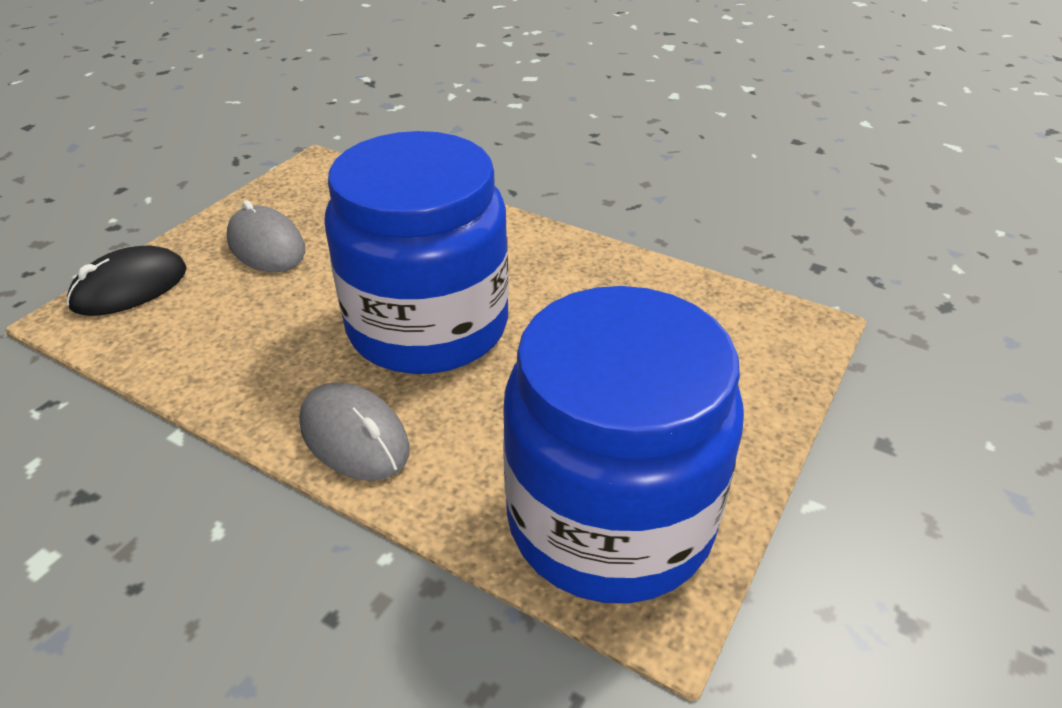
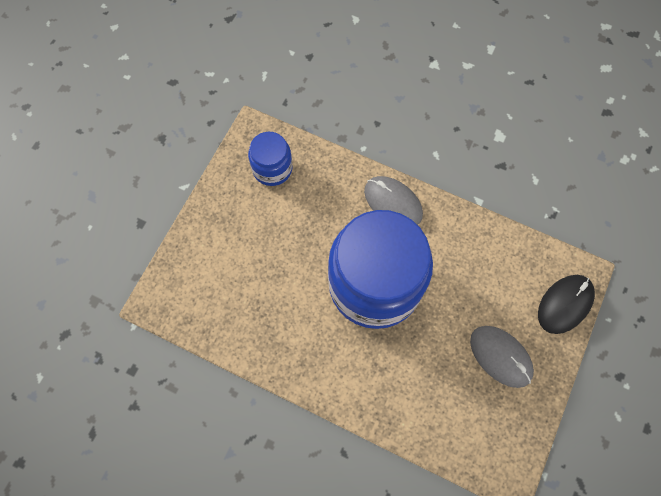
camera: 175 degrees right, 30 degrees up
(610, 519) = (272, 168): blue jar -> blue jar, size x0.46

